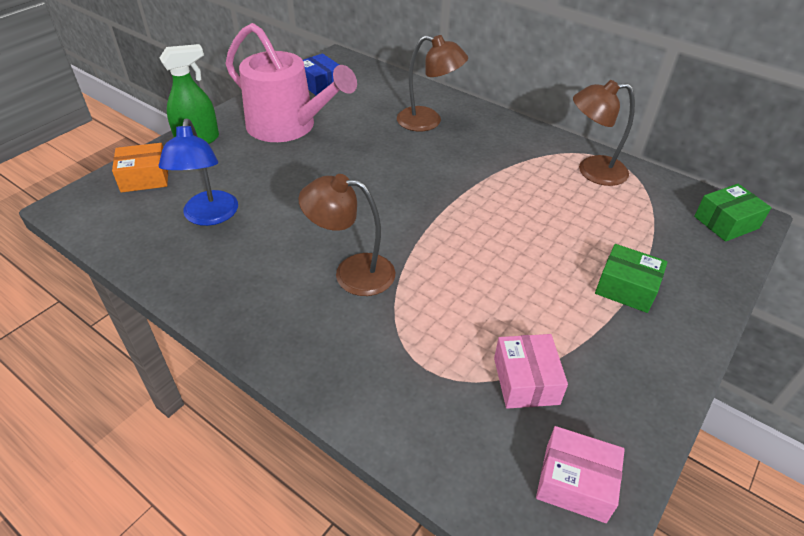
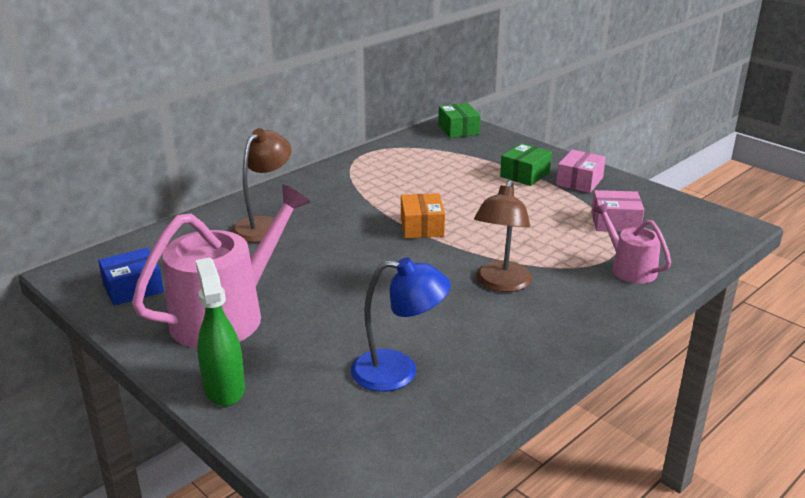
camera: 80 degrees left, 15 degrees down
(145, 178) = (299, 432): orange box -> orange box (422, 227)
(405, 389) = (629, 268): none -> pink watering can
(575, 482) = (691, 218): pink box -> pink box (579, 181)
(592, 171) = (381, 162): brown lamp -> none

